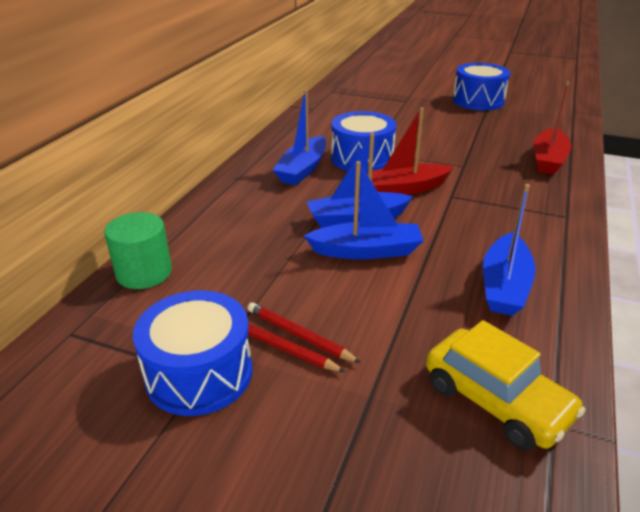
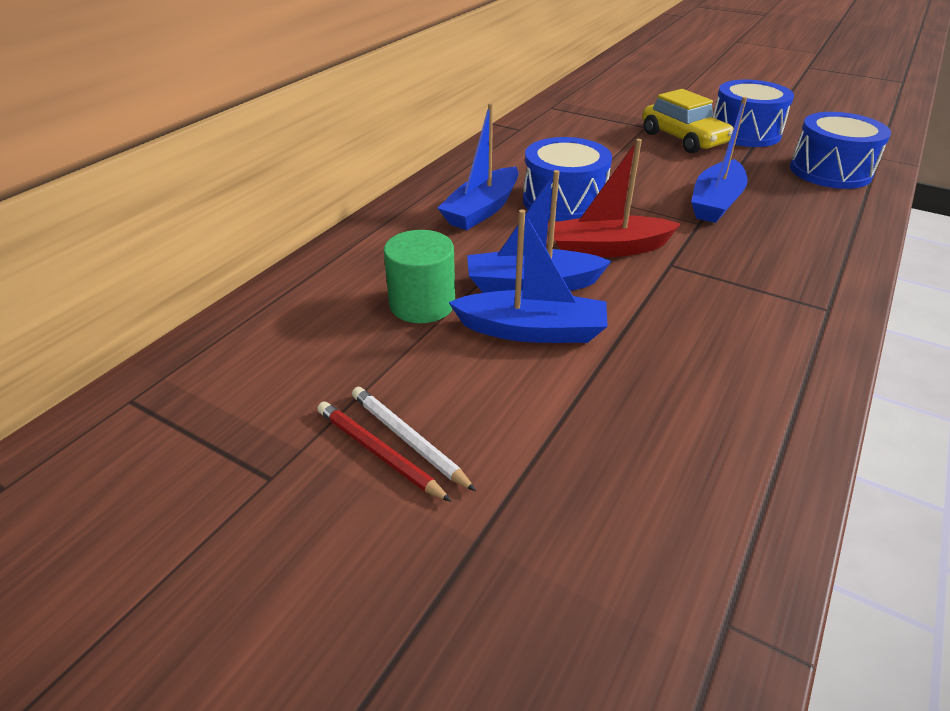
camera: 10 degrees right, 5 degrees up
(144, 273) = (242, 329): green cylinder -> green cylinder (422, 304)
(199, 373) = (266, 475): blue drum -> blue drum (830, 171)
(299, 335) = (408, 439): red pencil -> white pencil
(495, 400) = (650, 575): yellow car -> yellow car (683, 139)
(504, 285) = (710, 402): blue boat -> blue boat (716, 202)
(548, 159) = (823, 224): red boat -> none

